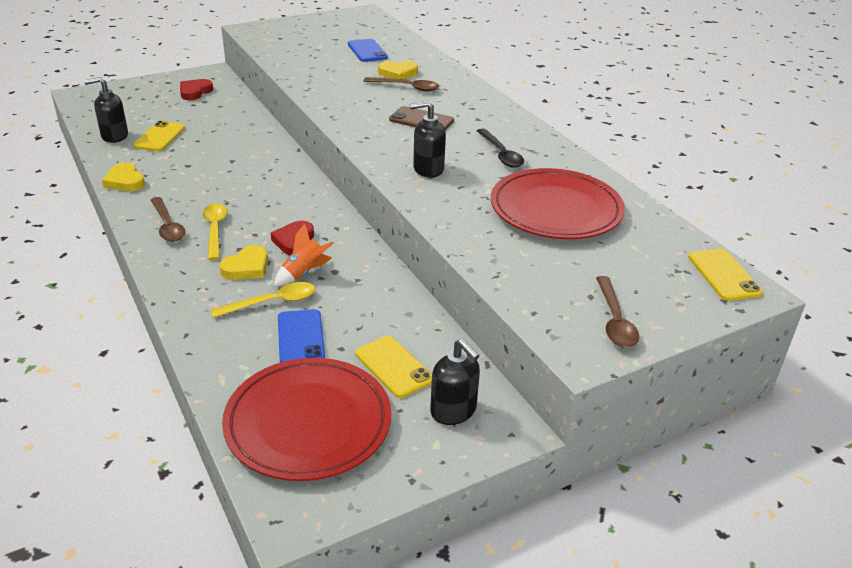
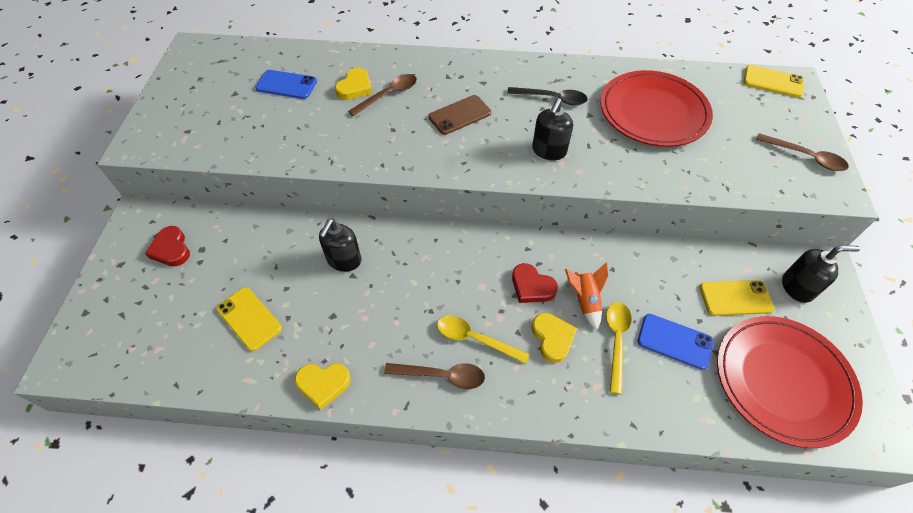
camera: 55 degrees left, 20 degrees up
(114, 136) = (209, 361): black soap dispenser -> black soap dispenser (344, 260)

